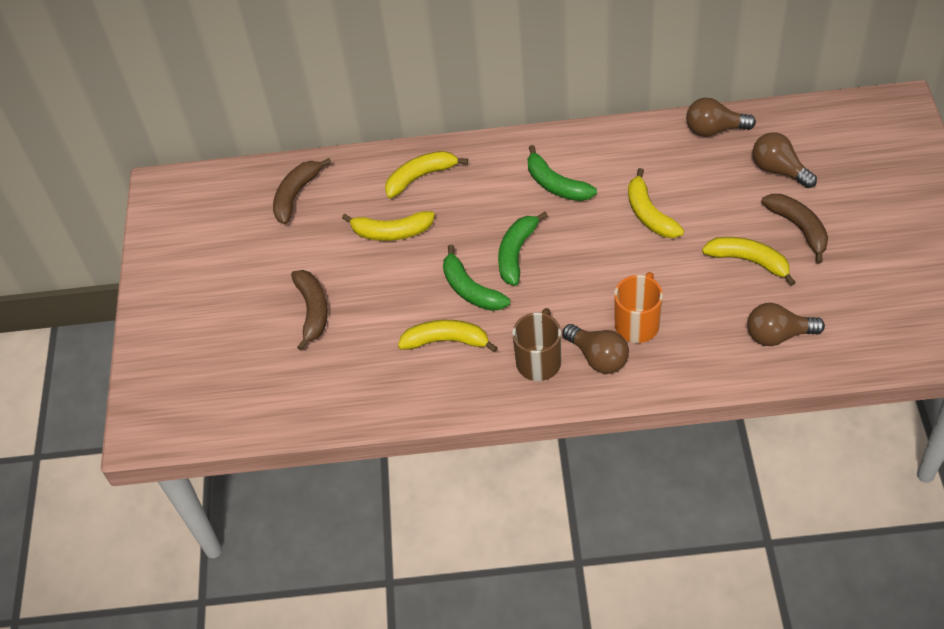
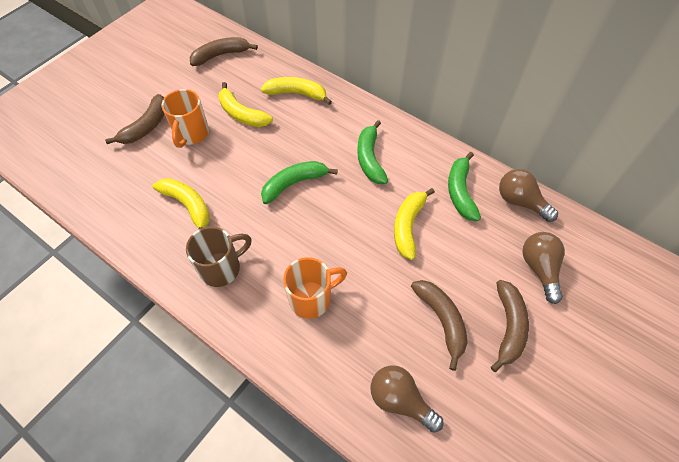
camera: 35 degrees right, 5 degrees up
(367, 284) = (191, 134): none -> orange mug
(470, 289) = (240, 185): green banana -> green banana (460, 192)
(598, 357) = (259, 299): brown light bulb -> none
(749, 261) = (441, 320): yellow banana -> brown banana

